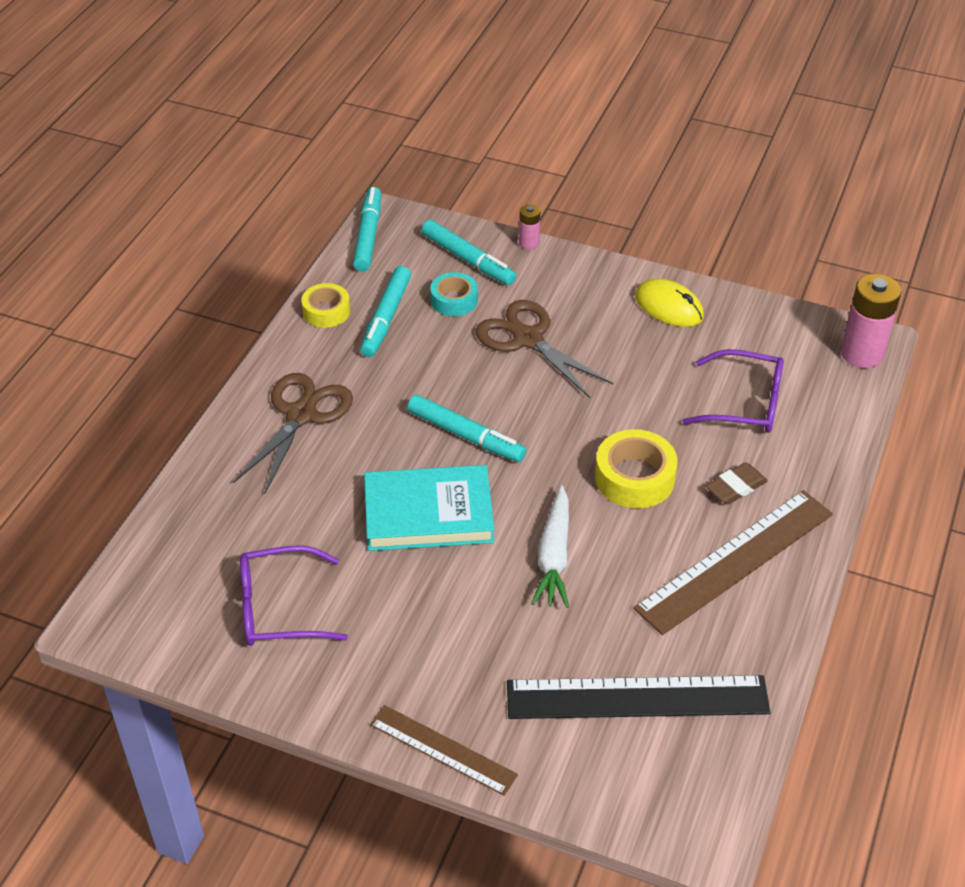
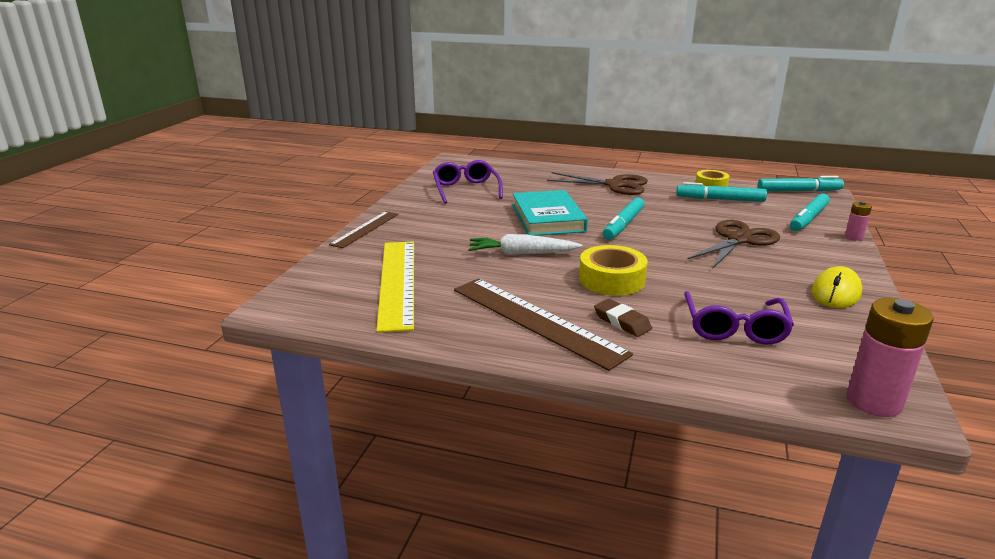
camera: 85 degrees right, 20 degrees down
(454, 300) = (758, 216): turquoise tape -> none
(637, 698) = (397, 282): black ruler -> yellow ruler

